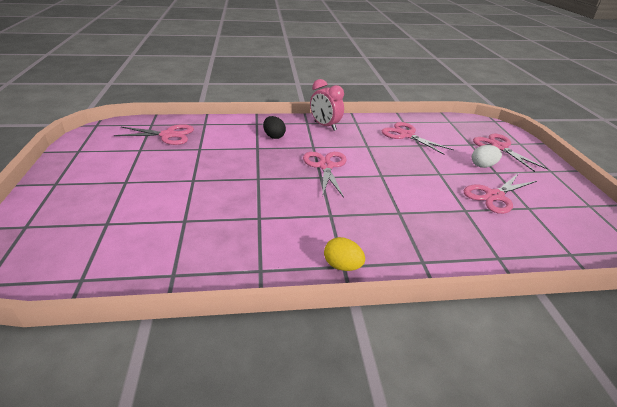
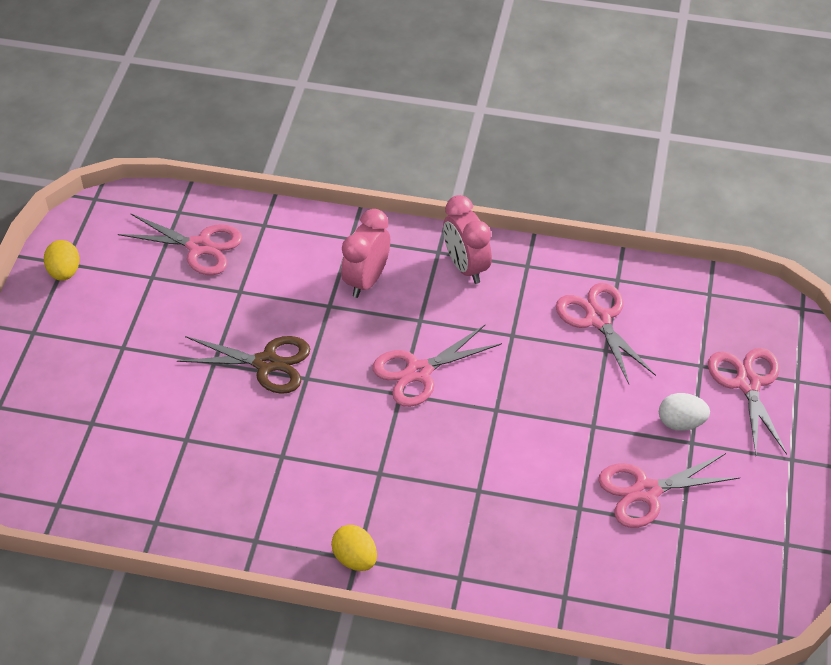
camera: 20 degrees right, 15 degrees up
(78, 154) = (64, 272): none -> yellow egg
(229, 175) = (266, 363): none -> brown scissors
(274, 136) = (366, 280): black egg -> pink clock
(326, 166) = (419, 372): pink scissors -> pink scissors turned 135 degrees counterclockwise

